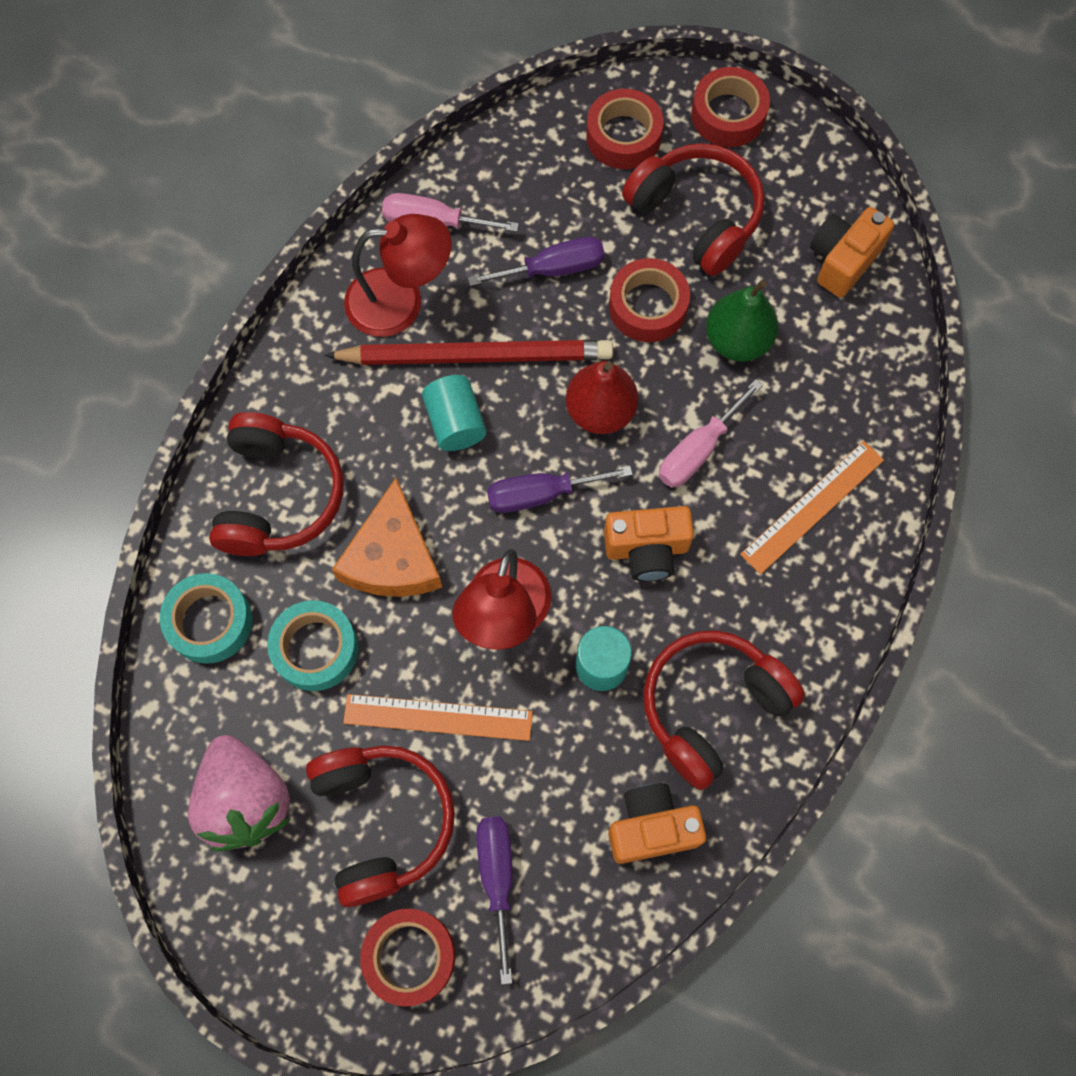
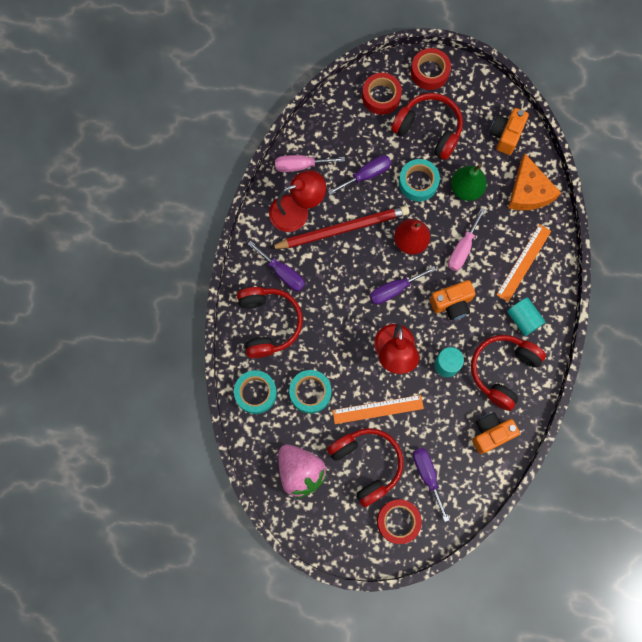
camera: 15 degrees left, 5 degrees up
(336, 409) = (283, 273): none -> purple screwdriver
(392, 557) = (333, 339): orange cheese -> orange cheese (528, 191)
(455, 422) = (342, 265): turquoise cylinder -> turquoise cylinder (523, 319)
(648, 306) = (418, 182): red tape -> turquoise tape

